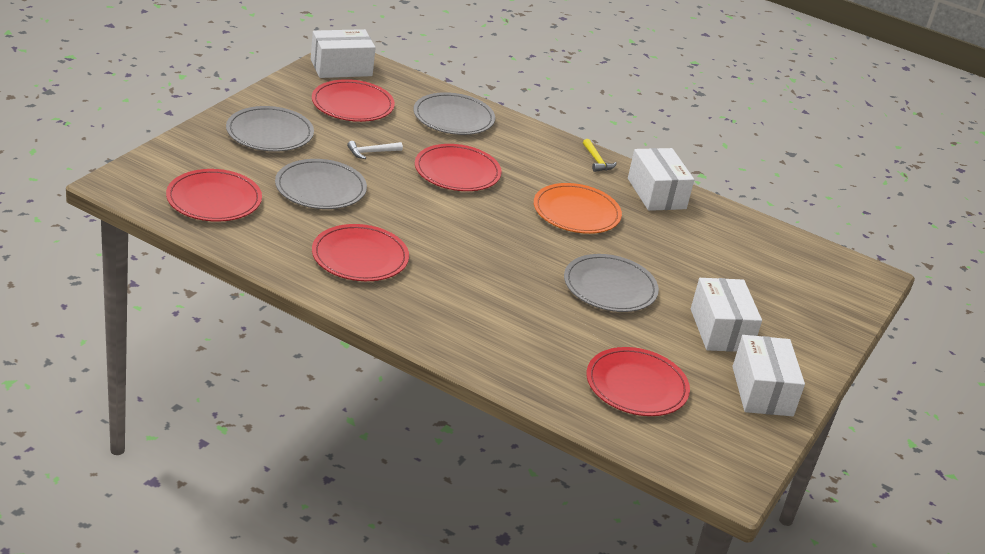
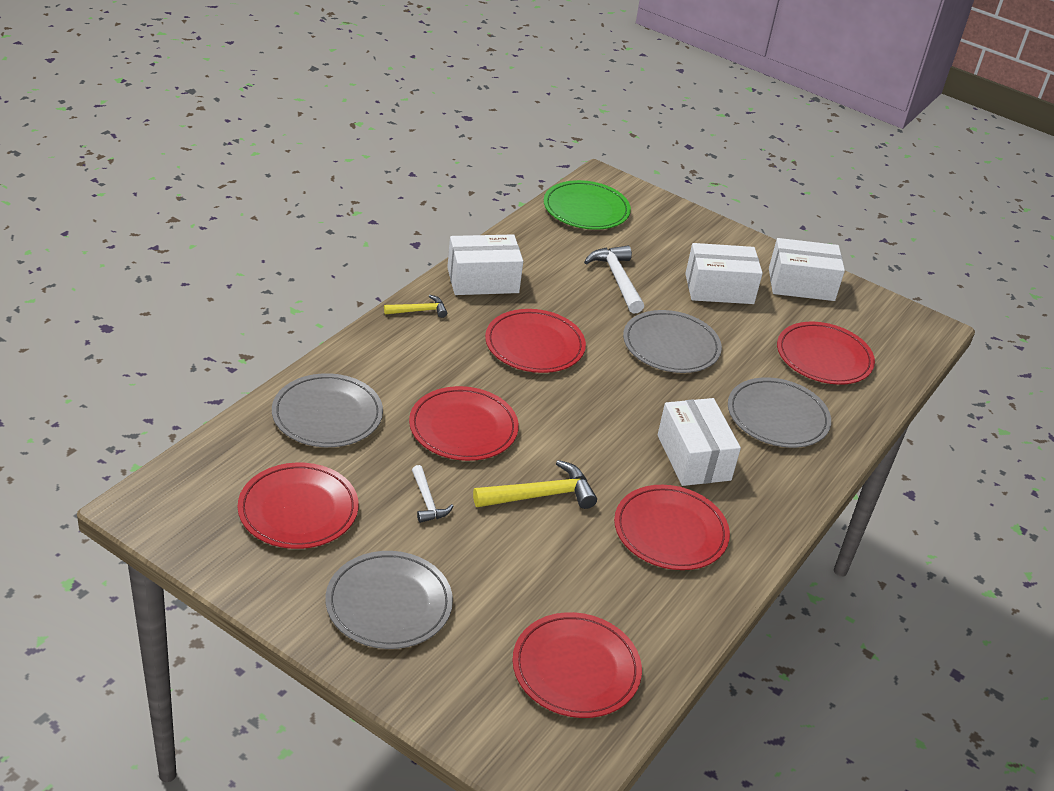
camera: 85 degrees left, 5 degrees up
(320, 188) = (526, 557): grey plate -> grey plate (777, 417)
(341, 68) = (183, 514): white box -> white box (693, 457)
(388, 200) = (540, 495): none -> yellow hammer
(576, 212) = (534, 345): orange plate -> red plate
(700, 267) = (617, 279): none -> white hammer
(810, 260) = (586, 209): none -> green plate

